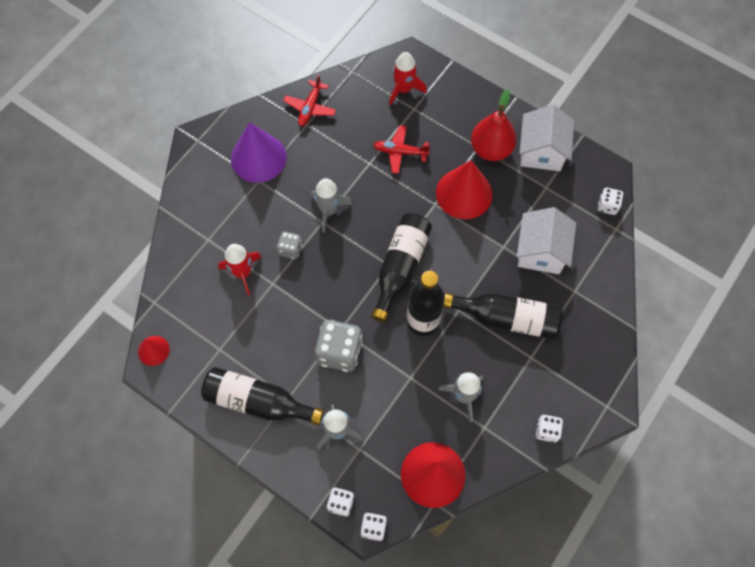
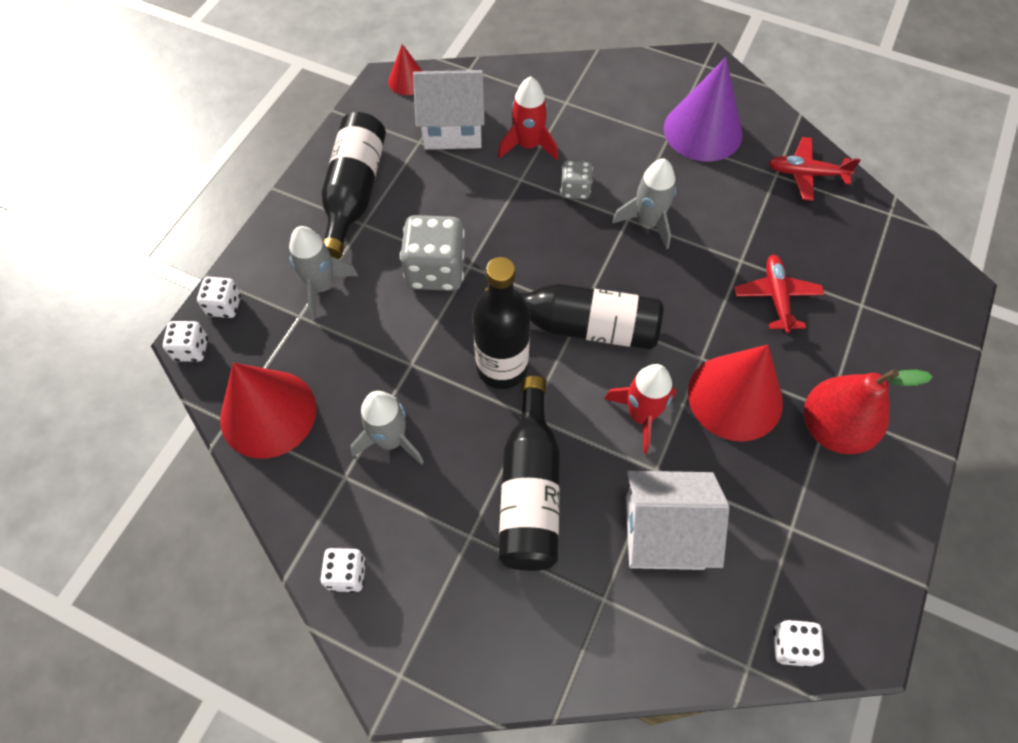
camera: 80 degrees right, 5 degrees down
(404, 89) = (890, 286): red rocket -> red rocket (641, 415)
(541, 151) = (861, 513): white house -> white house (452, 127)

